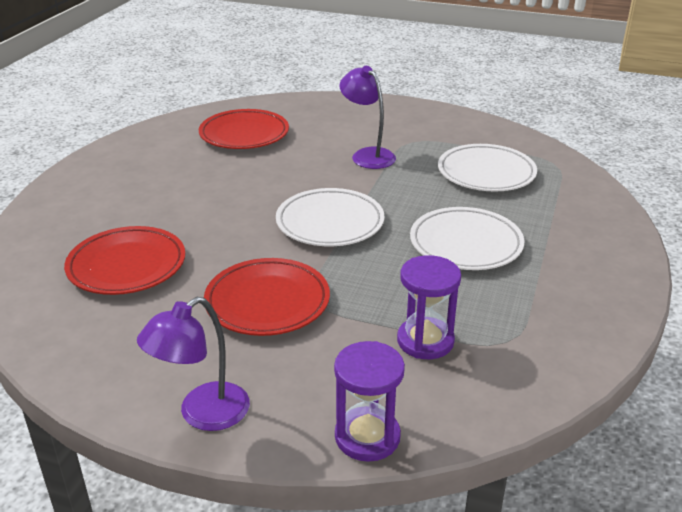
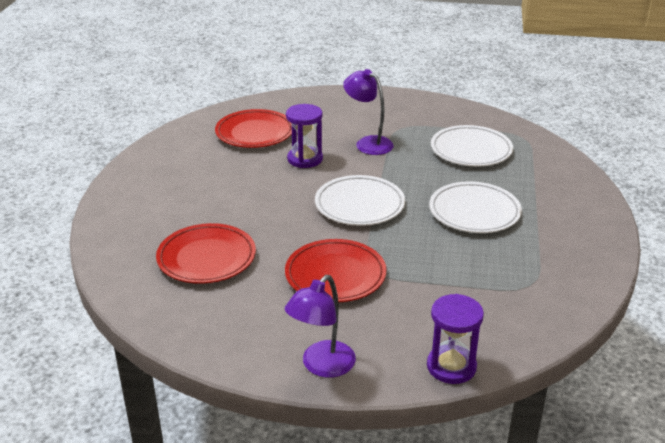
camera: 10 degrees left, 0 degrees up
(425, 341) = (469, 292): purple hourglass -> purple hourglass (305, 159)

